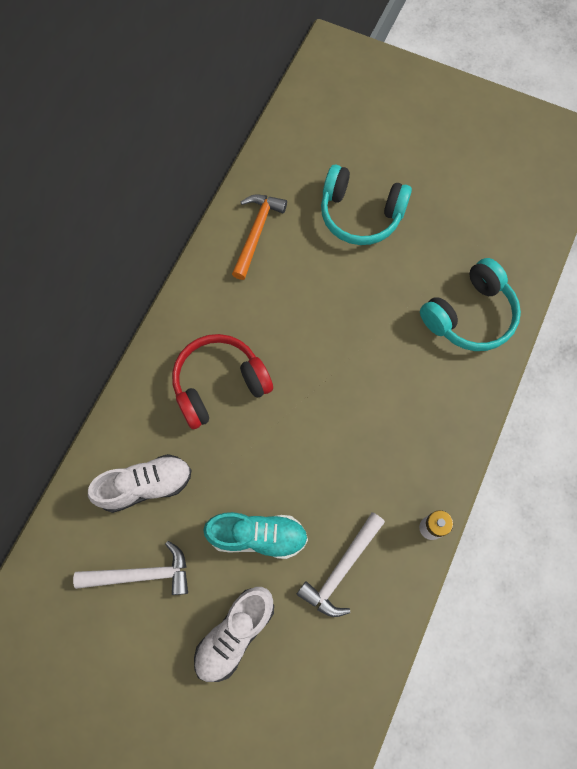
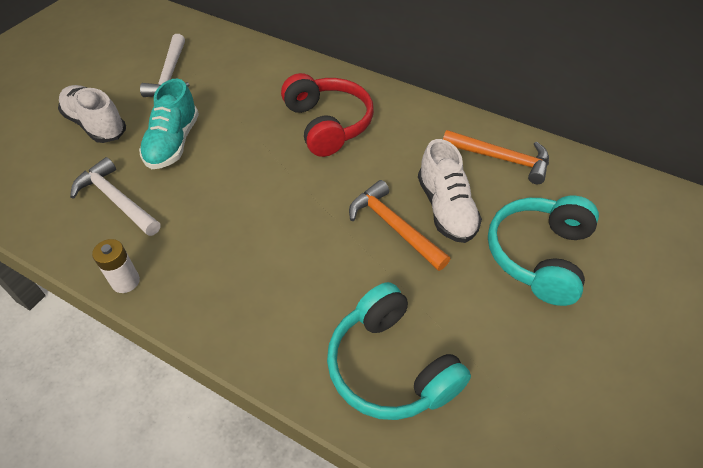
camera: 95 degrees right, 20 degrees down
(145, 486) = (243, 78): white shoe -> white shoe (446, 208)
(344, 318) = (394, 226): none -> orange hammer

